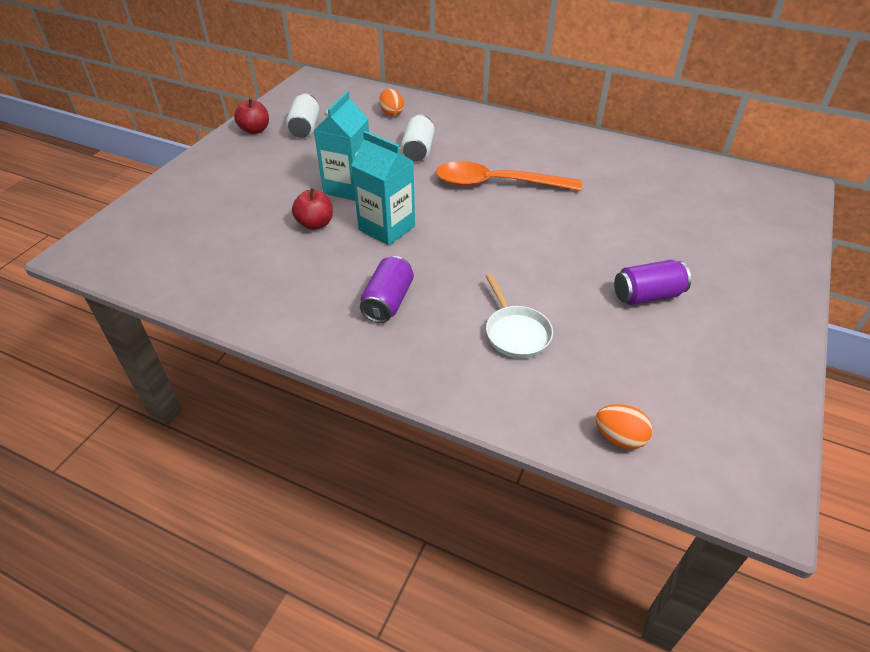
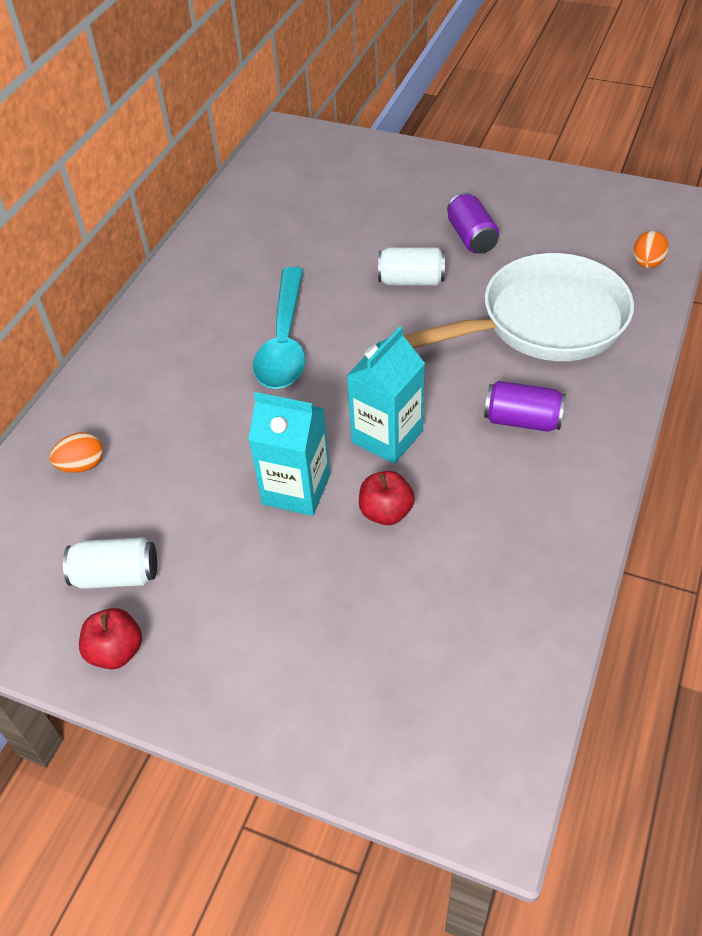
camera: 90 degrees left, 5 degrees up
(418, 150) = (200, 423): white can -> white can (411, 281)
(496, 184) = (284, 342): orange spoon -> turquoise spoon
(516, 332) = (544, 322): white pan -> white pan, size x2.23

